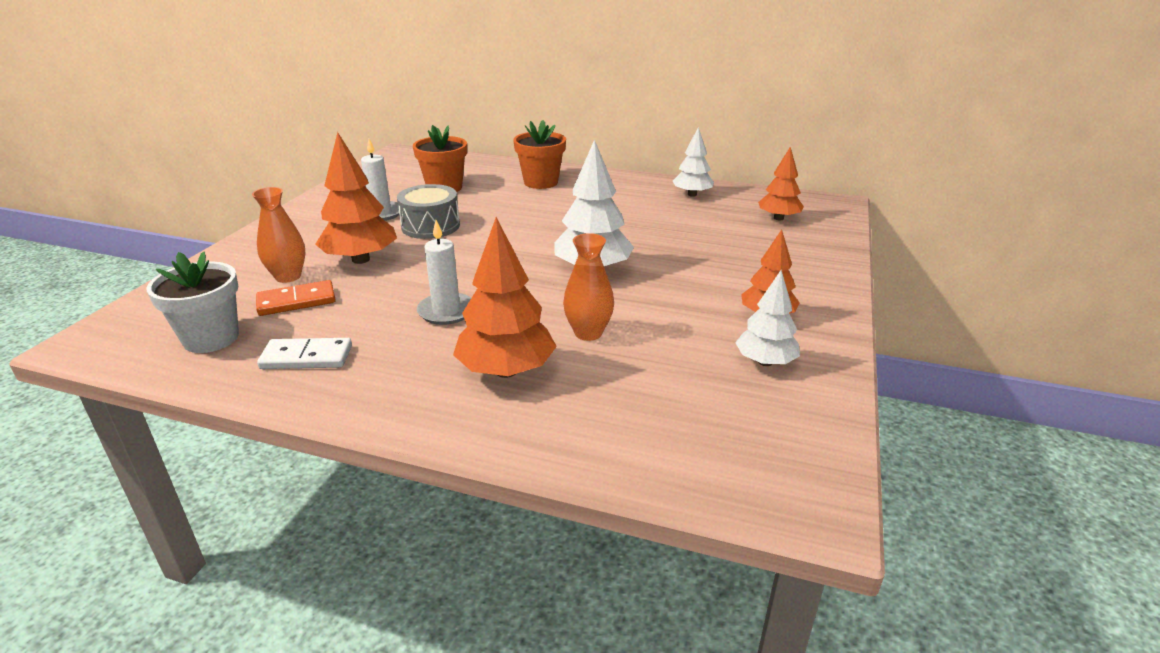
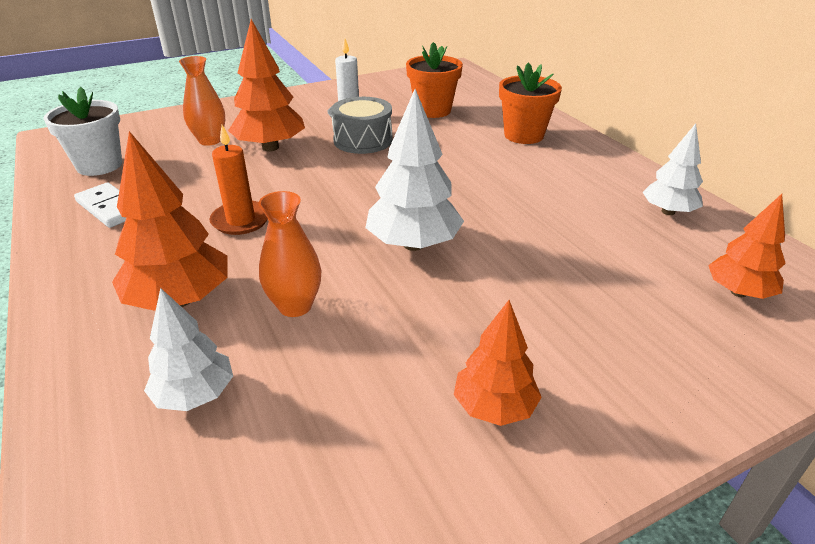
camera: 45 degrees right, 5 degrees up
(296, 301) = (180, 162): orange domino -> none
(446, 311) = (241, 220): white candle -> orange candle
(765, 362) = (387, 462): white tree -> white tree (195, 395)

